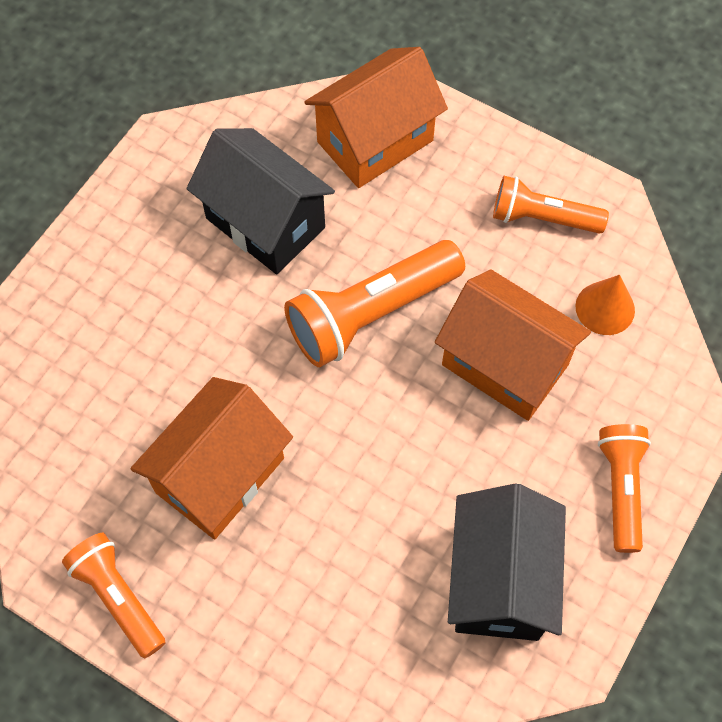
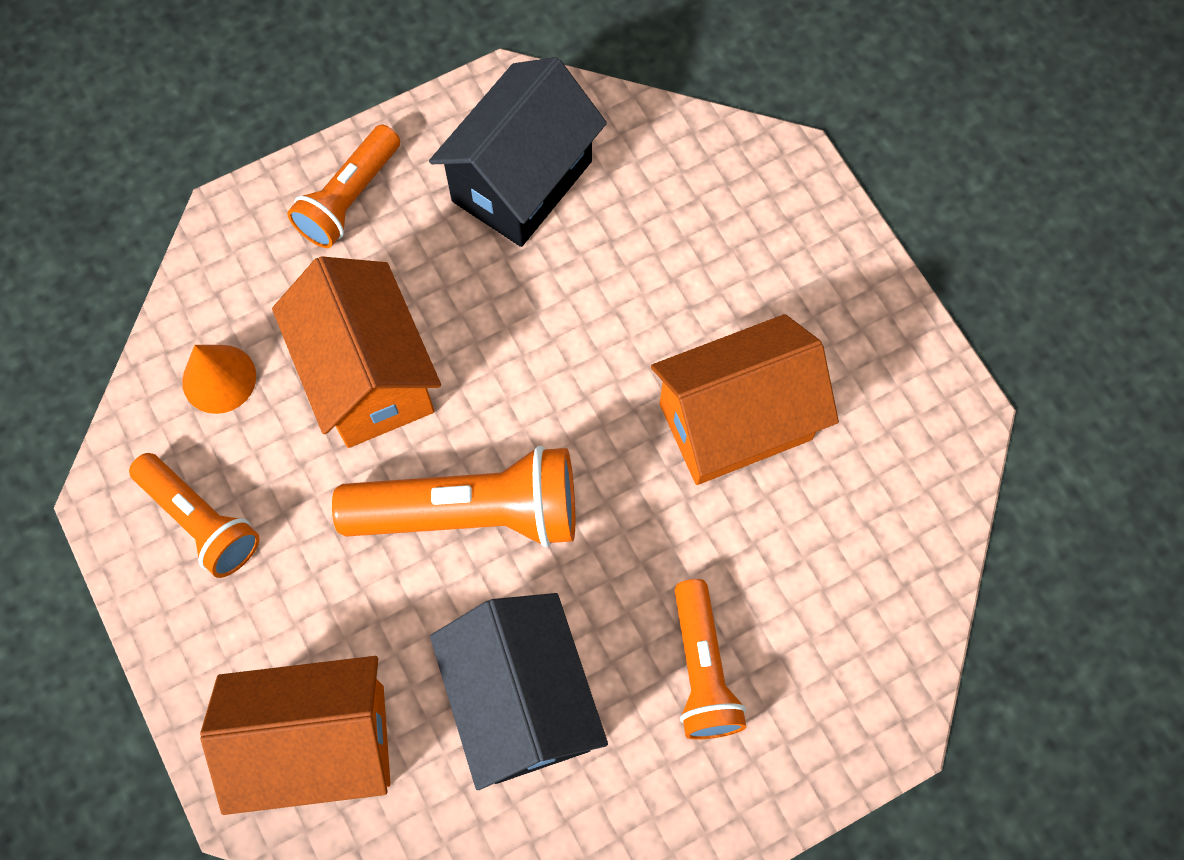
camera: 150 degrees left, 5 degrees up
(118, 597) = (896, 355): orange flashlight -> orange flashlight (702, 669)

